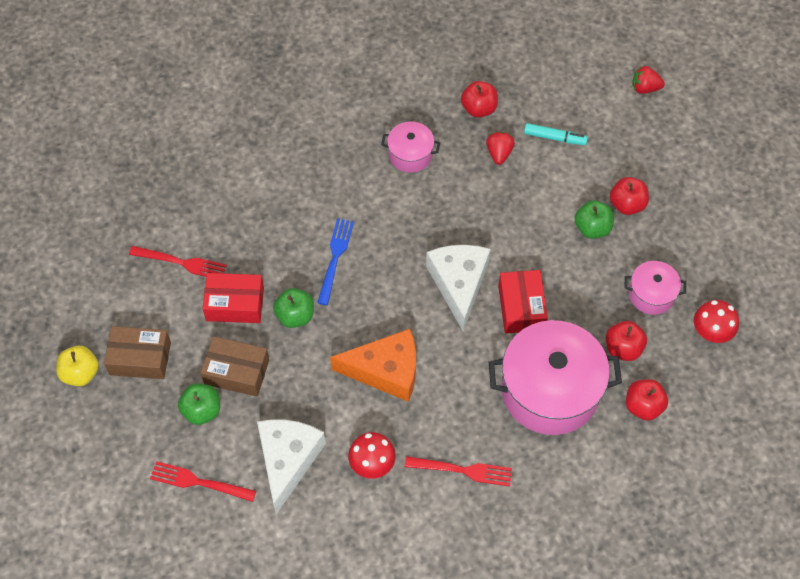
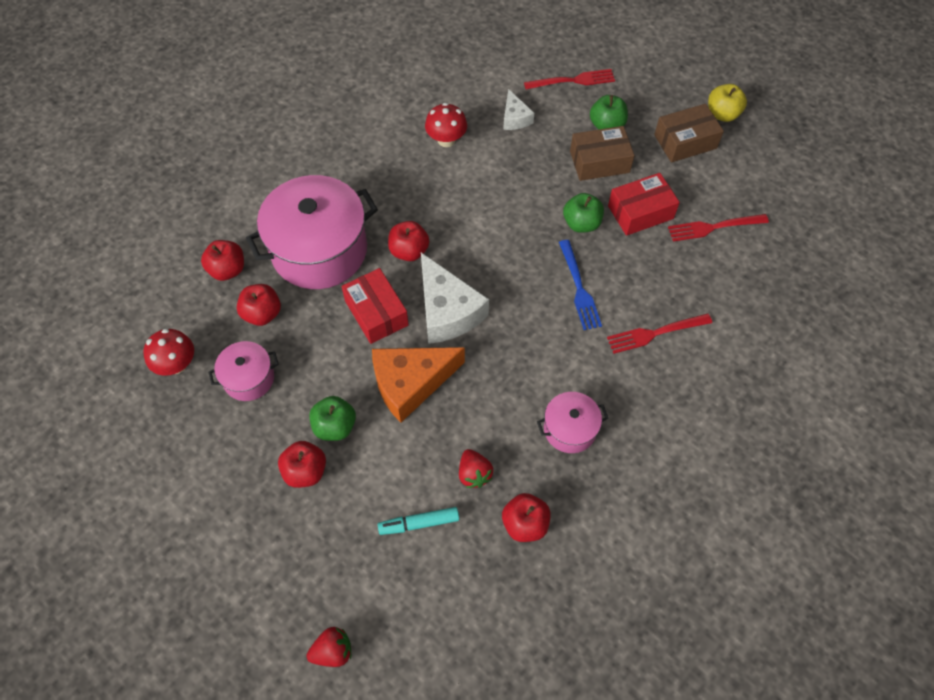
camera: 155 degrees right, 0 degrees up
(288, 460) = (515, 118): white cheese -> white cheese, size x0.53
(386, 371) = (474, 210): orange cheese -> orange cheese (410, 383)
(462, 470) = (369, 162): red fork -> red fork (655, 333)
(466, 354) = (409, 251): none -> red apple

